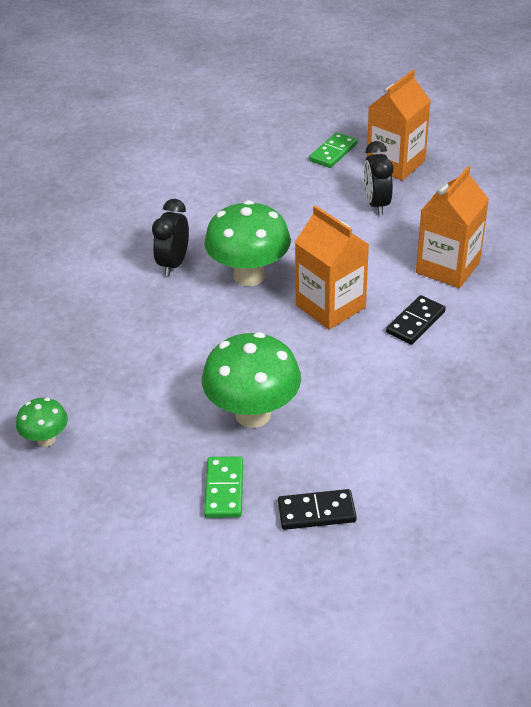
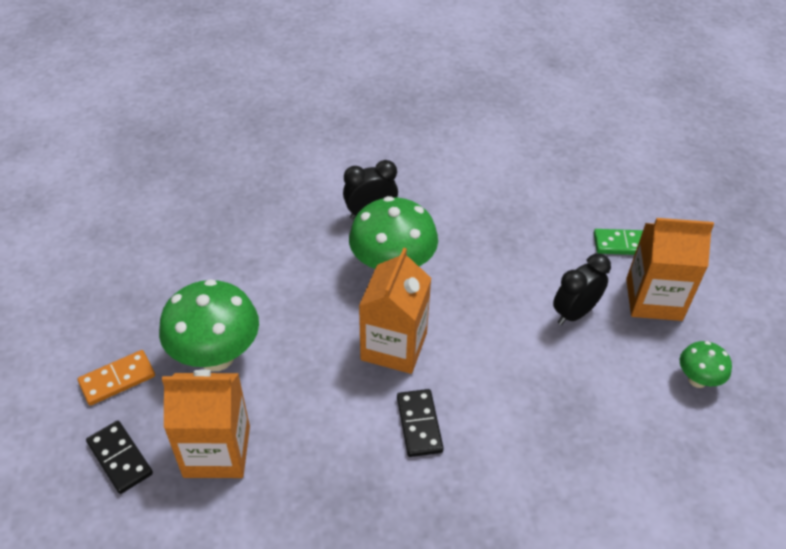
camera: 55 degrees right, 5 degrees up
(46, 439) = (119, 244): green mushroom -> green mushroom (697, 380)
(224, 489) = (117, 379): green domino -> orange domino
(416, 322) = (419, 424): black domino -> black domino turned 75 degrees clockwise
(448, 267) = (524, 415): orange carton -> orange carton (217, 451)

